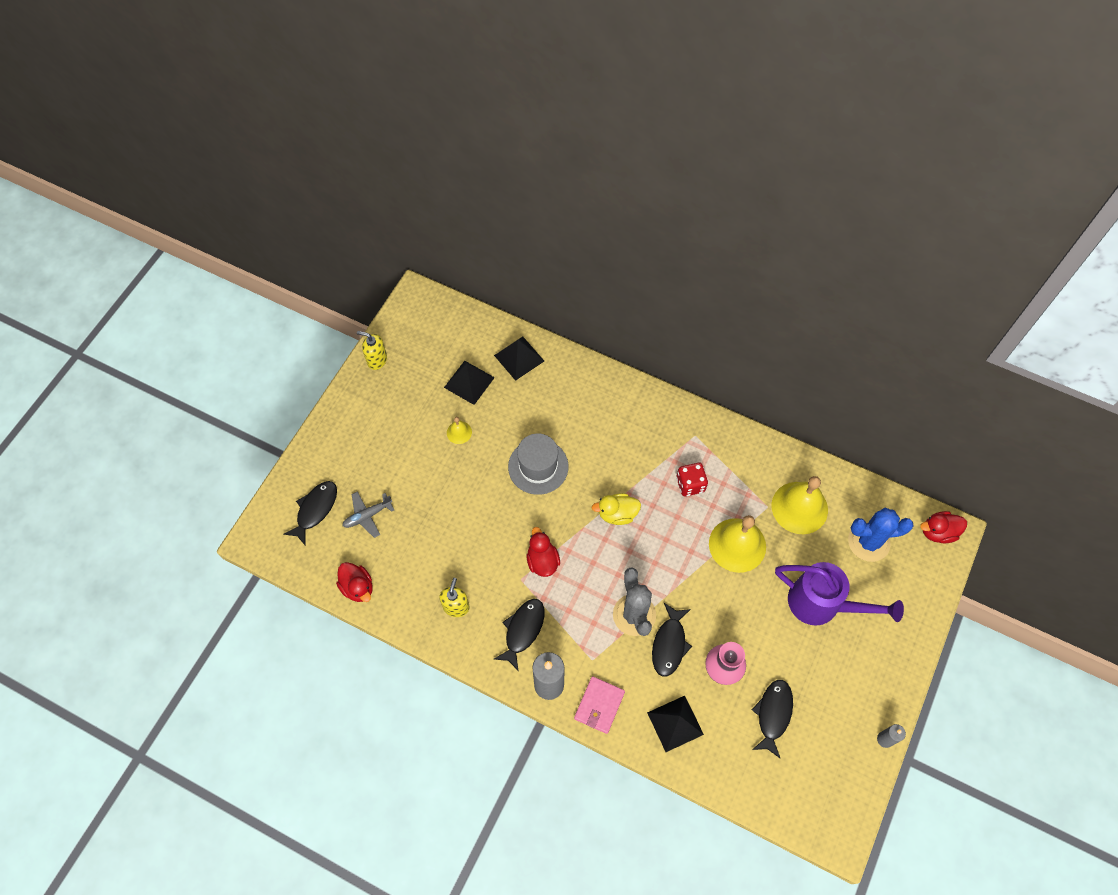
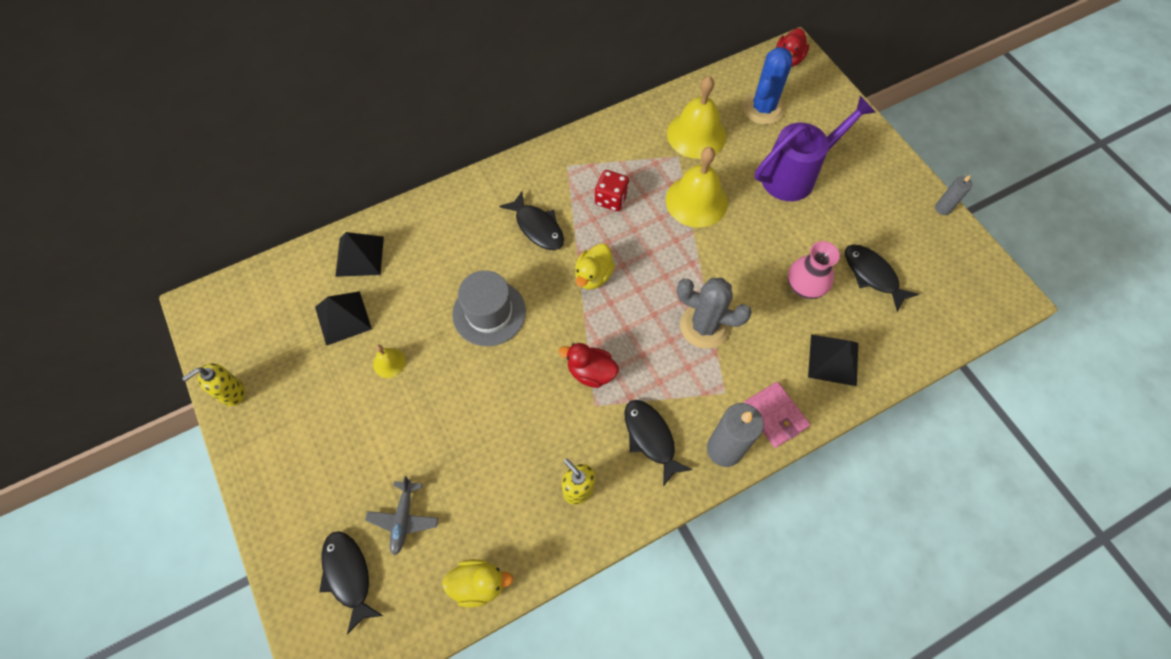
camera: 55 degrees left, 0 degrees up
(358, 587) = (479, 584): red duck -> yellow duck
(669, 644) = (753, 315): black fish -> black fish (537, 227)

